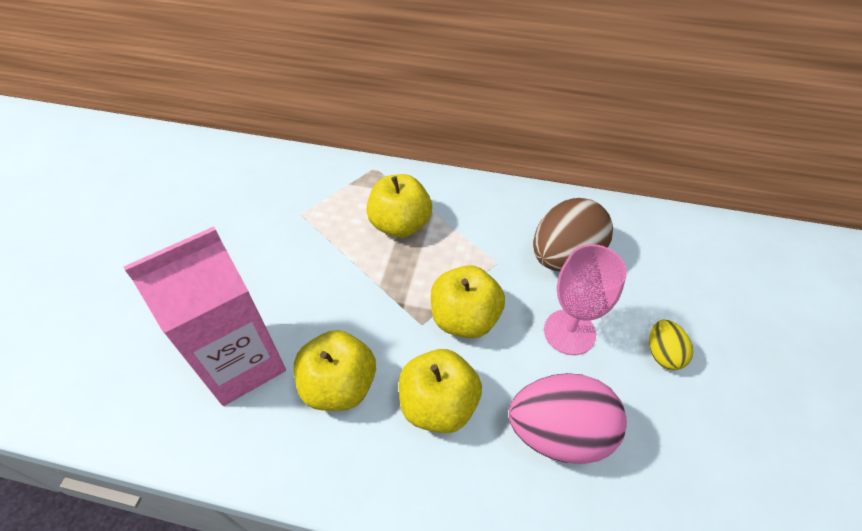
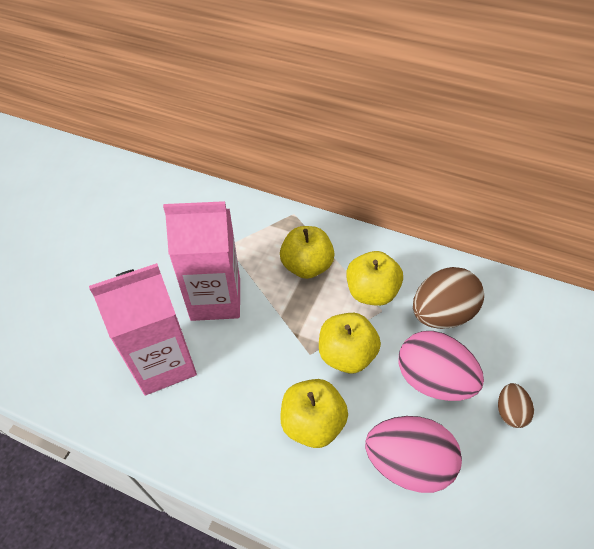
camera: 10 degrees right, 0 degrees up
(296, 277) = (216, 299): none -> pink carton
(339, 386) = (236, 394): yellow apple -> yellow apple (371, 292)
(569, 332) = (432, 380): pink goblet -> pink egg
(663, 354) = (509, 412): yellow egg -> brown egg

